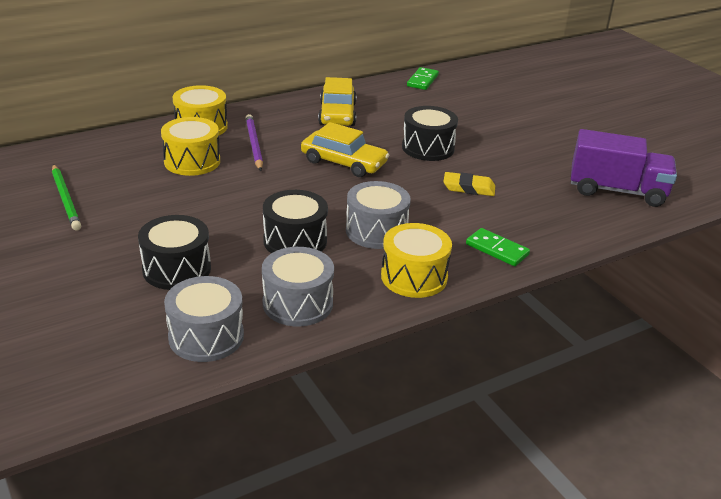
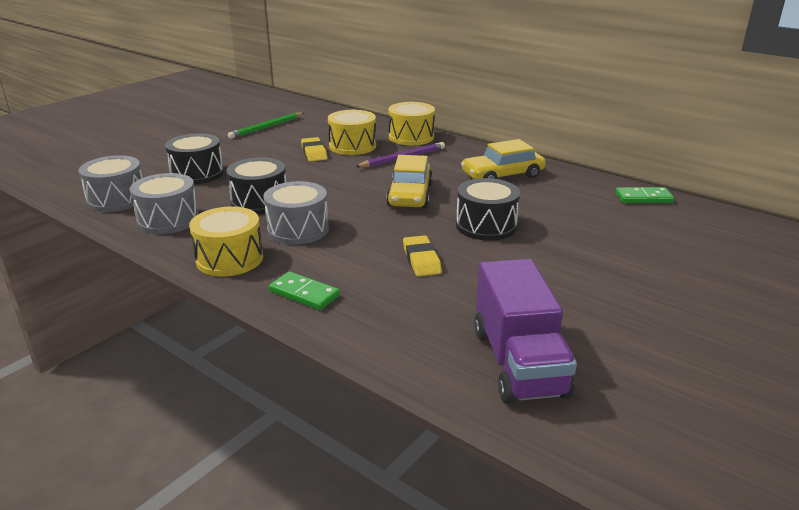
camera: 70 degrees right, 5 degrees down
(188, 186) = (314, 153): none -> yellow eraser
(497, 249) = (304, 294): green domino -> green domino turned 75 degrees counterclockwise

